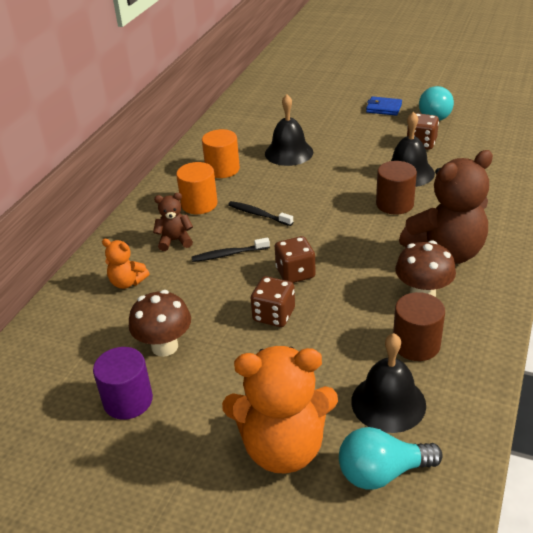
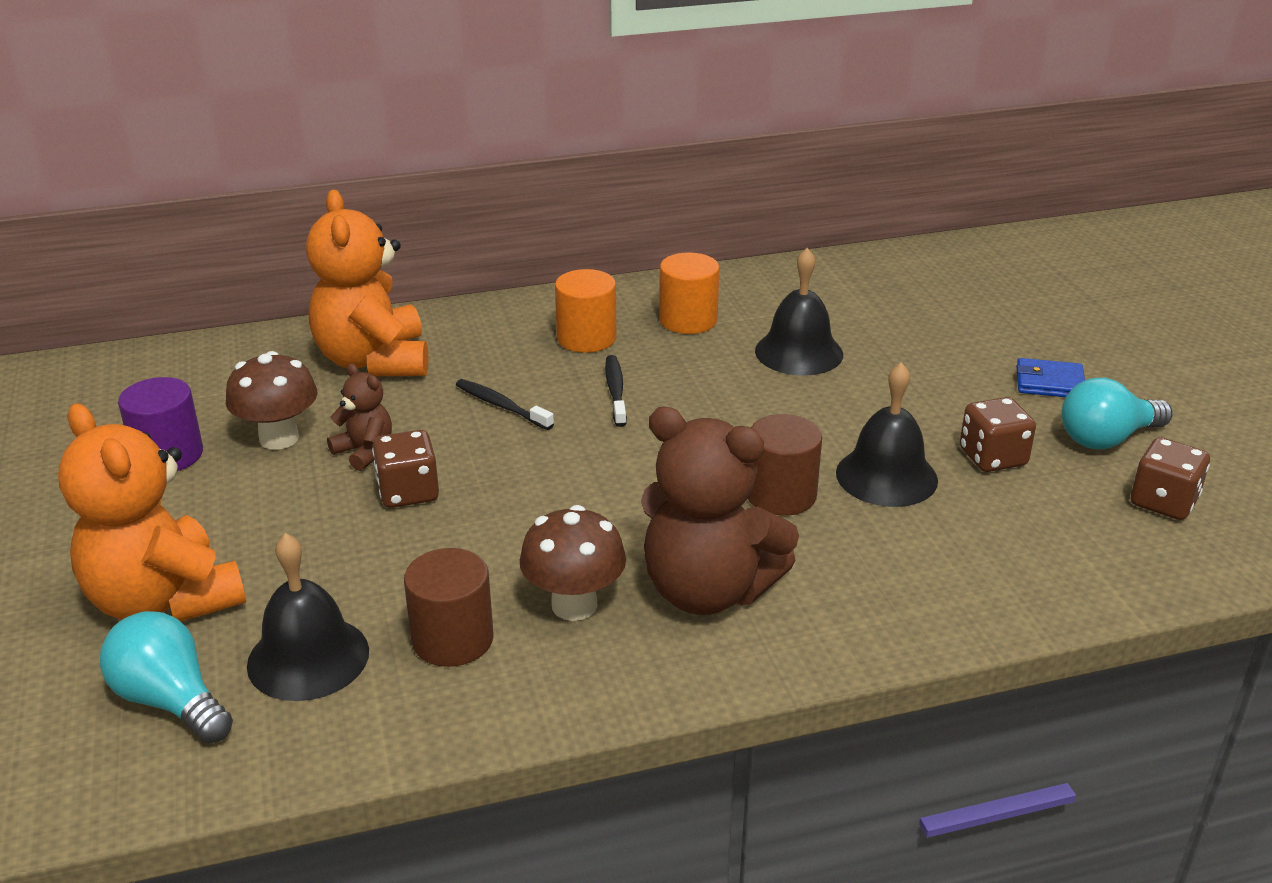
camera: 50 degrees right, 5 degrees down
(127, 282) = (374, 361): orange teddy bear -> orange teddy bear, size x2.08
(175, 241) = (488, 356): brown teddy bear -> brown teddy bear (365, 452)
(295, 273) = (514, 473): brown dice -> brown dice (1163, 502)
(384, 108) = (1049, 383): blue wallet -> blue wallet turned 60 degrees counterclockwise

